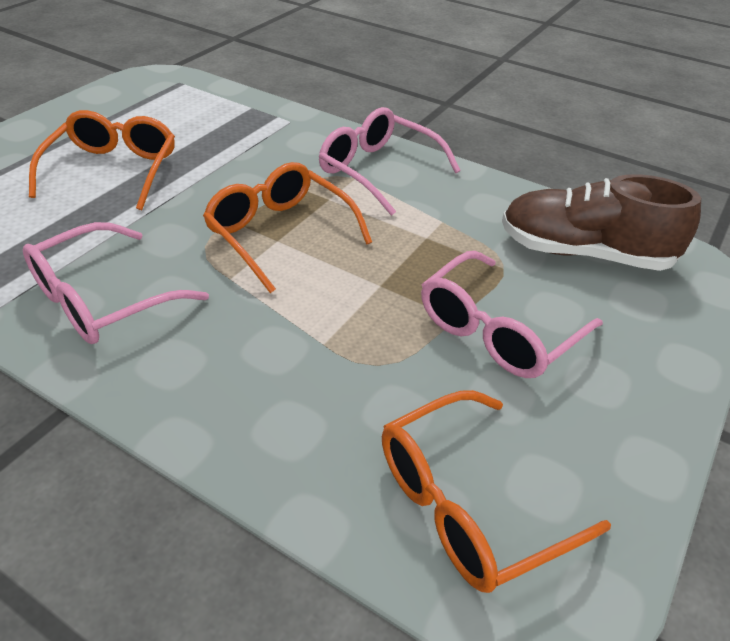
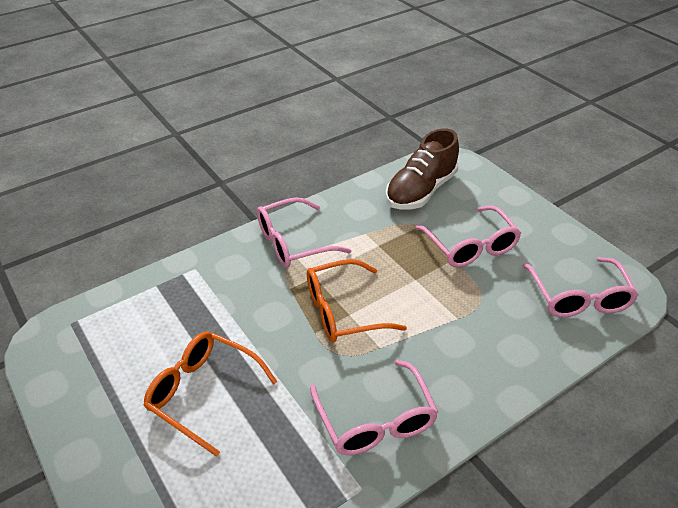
camera: 65 degrees left, 0 degrees up
(468, 504) = (579, 297): orange glasses -> pink glasses

